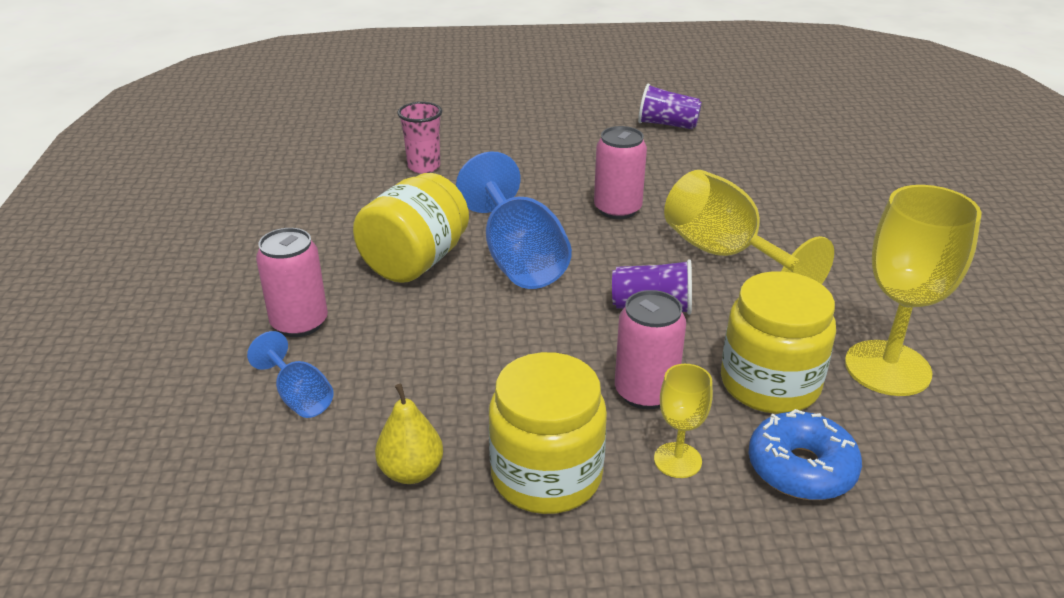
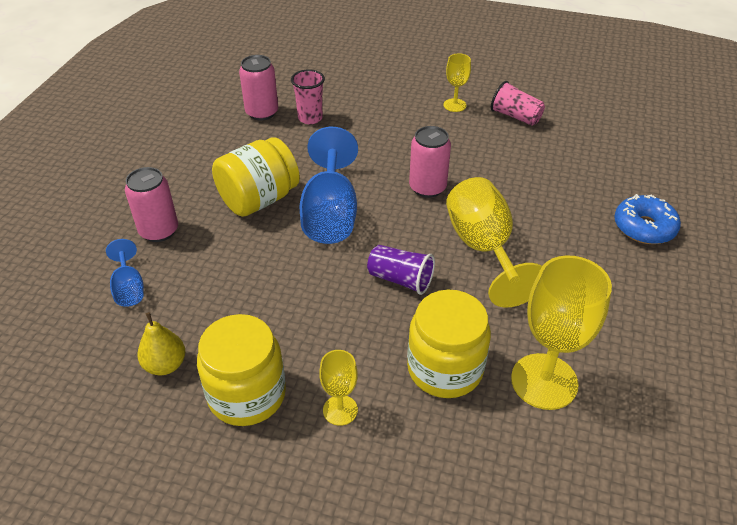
camera: 20 degrees right, 10 degrees up
(591, 125) = (454, 105): none -> yellow goblet
(645, 392) = (351, 349): pink can -> pink can (262, 113)
(667, 124) = (515, 116): purple cup -> pink cup
(801, 468) = (422, 444): blue donut -> blue donut (644, 227)

